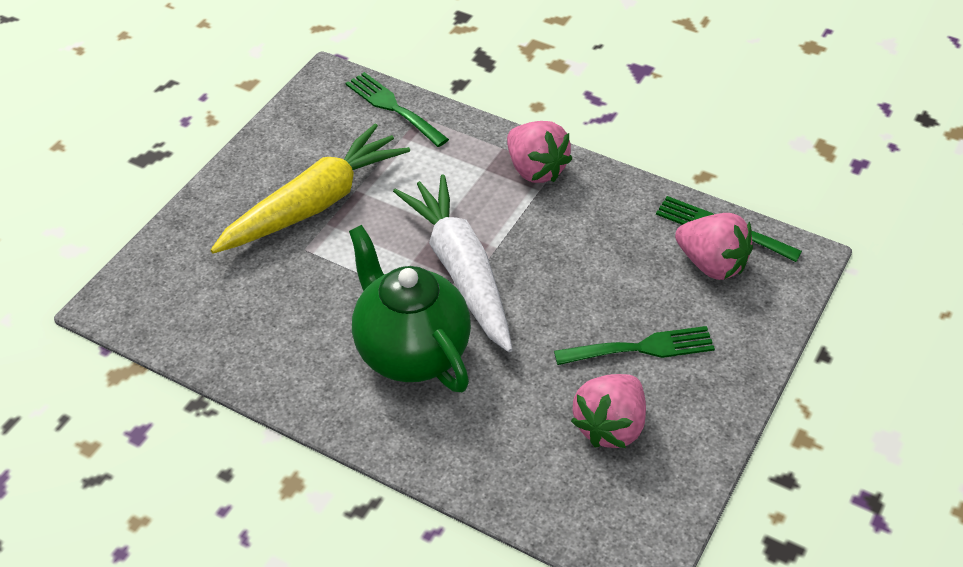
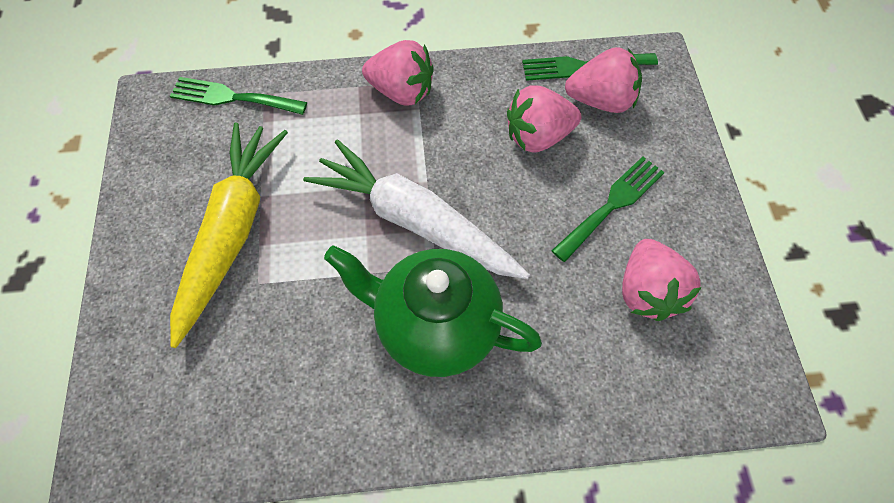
camera: 35 degrees left, 15 degrees up
(624, 263) = (538, 136): none -> pink strawberry

